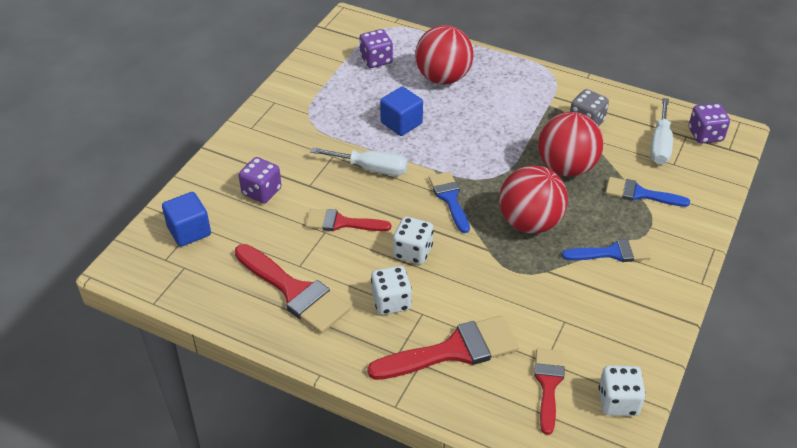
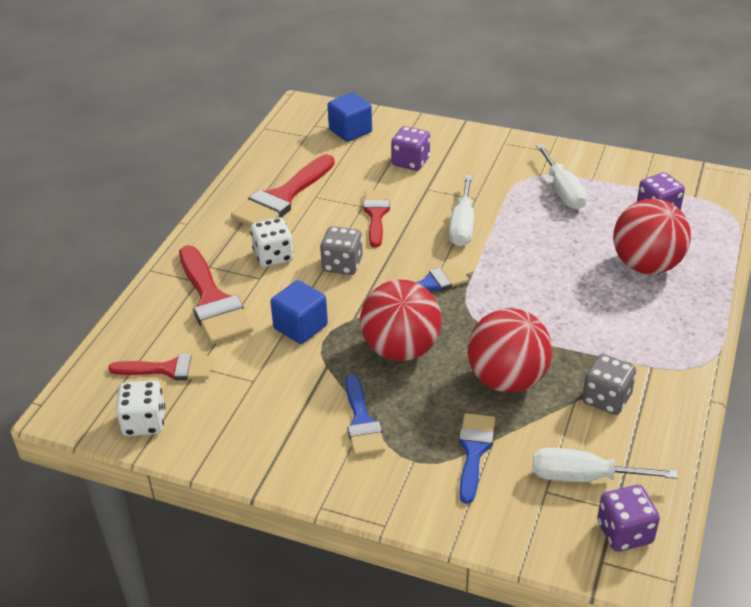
camera: 85 degrees right, 5 degrees down
(337, 104) = (563, 191): none -> white screwdriver
(401, 123) = (546, 240): blue cube -> blue cube (300, 327)
(413, 252) = (342, 265): white dice -> grey dice

